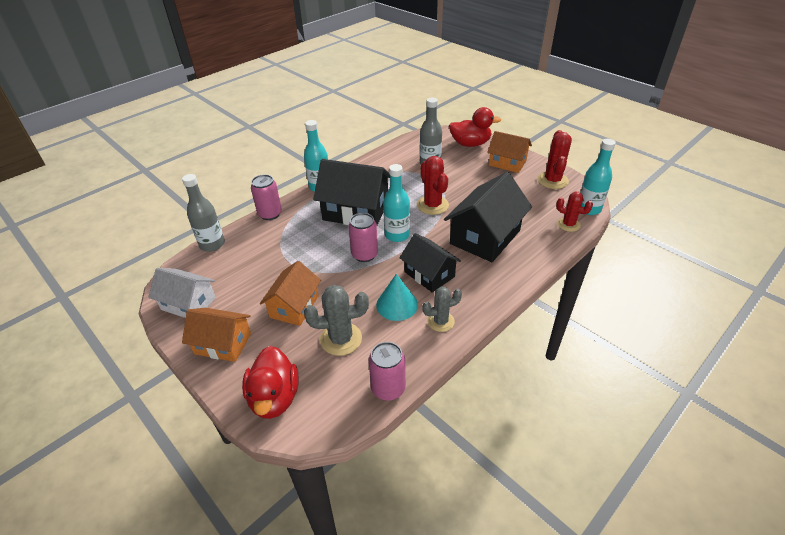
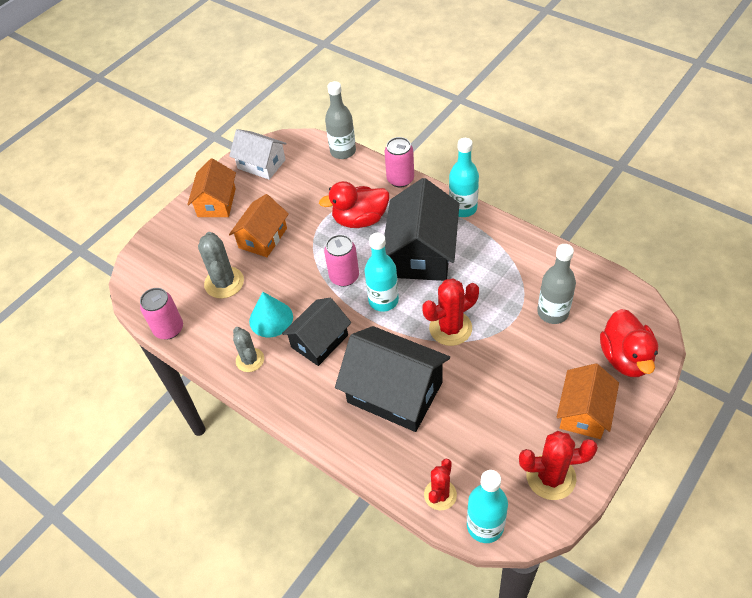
camera: 85 degrees right, 10 degrees up
(188, 303) = (261, 164): white house -> white house turned 75 degrees counterclockwise
(274, 398) = (161, 253): red duck -> red duck (360, 220)
(294, 306) = (263, 238): orange house -> orange house turned 75 degrees counterclockwise

